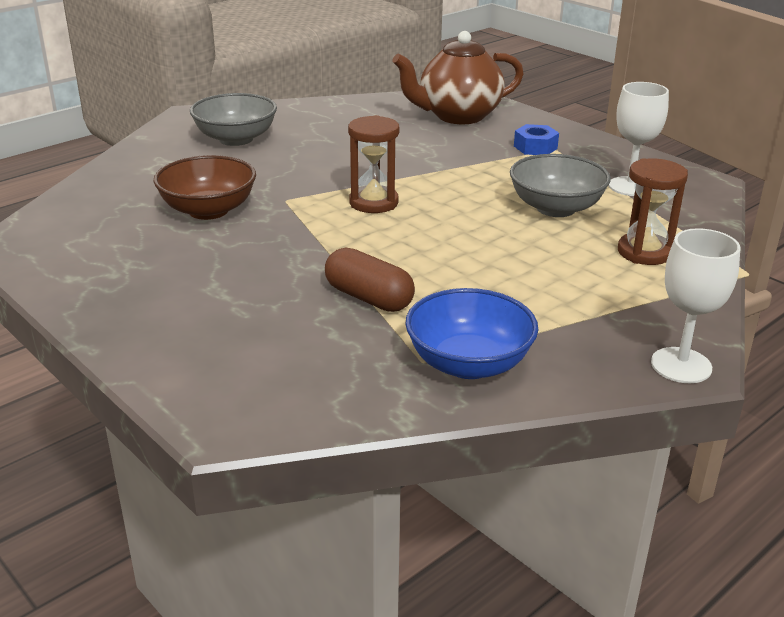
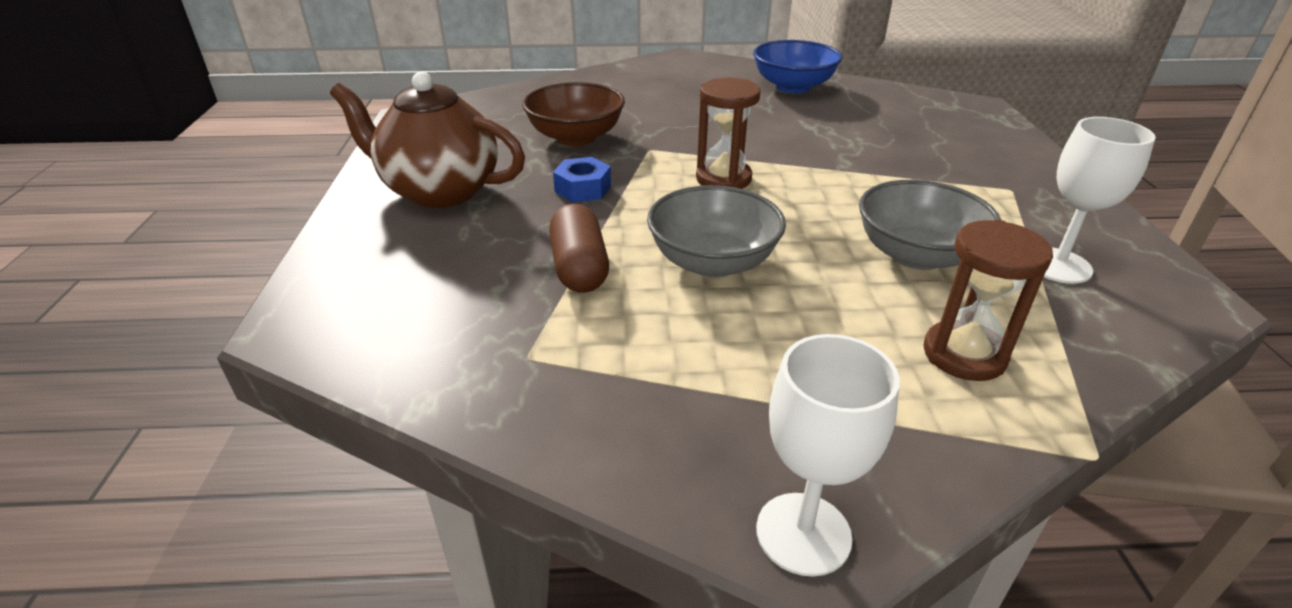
camera: 40 degrees right, 5 degrees up
(236, 139) = (689, 86): grey bowl -> grey bowl (713, 262)
(458, 116) = (938, 123): brown teapot -> brown teapot (440, 191)
(469, 364) = (564, 383): blue bowl -> blue bowl (793, 86)
(535, 147) = (987, 180): blue nut -> blue nut (583, 189)

